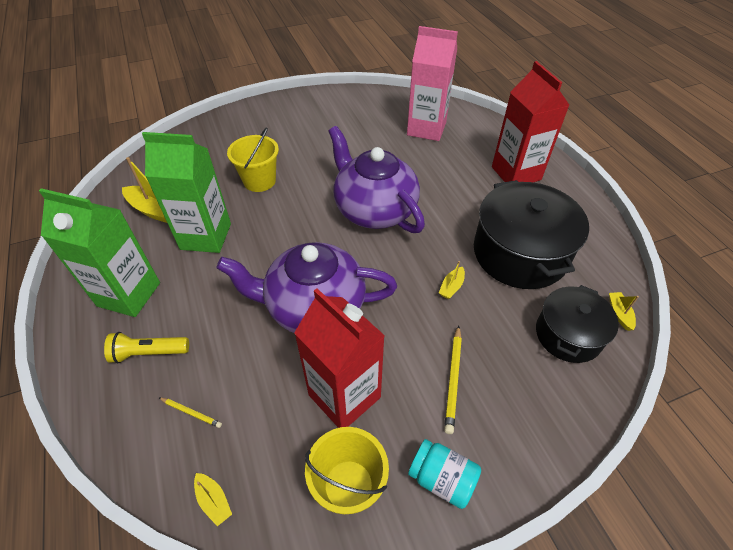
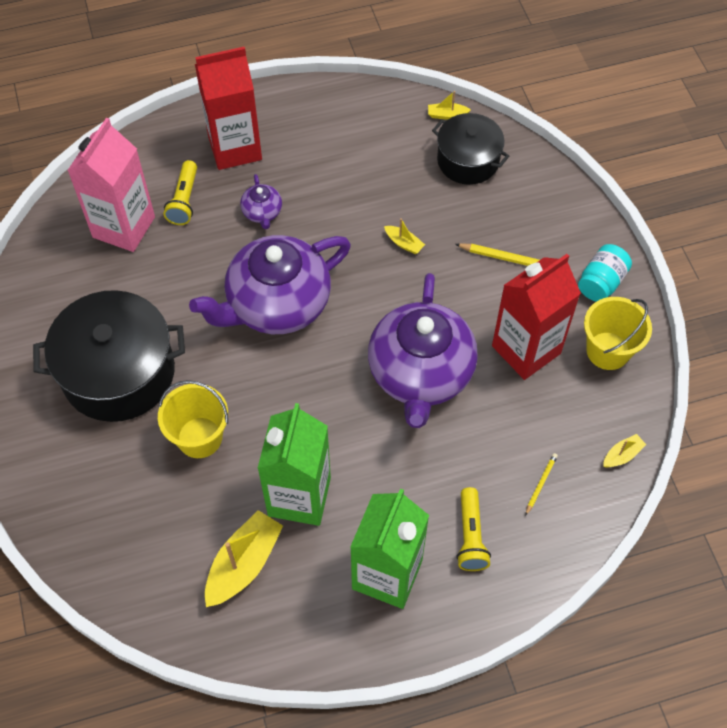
camera: 85 degrees left, 10 degrees up
(457, 153) = (184, 200): none -> yellow flashlight
(458, 194) = (262, 212): none -> purple teapot
(520, 253) = (363, 174): black pot -> black pot (118, 372)

